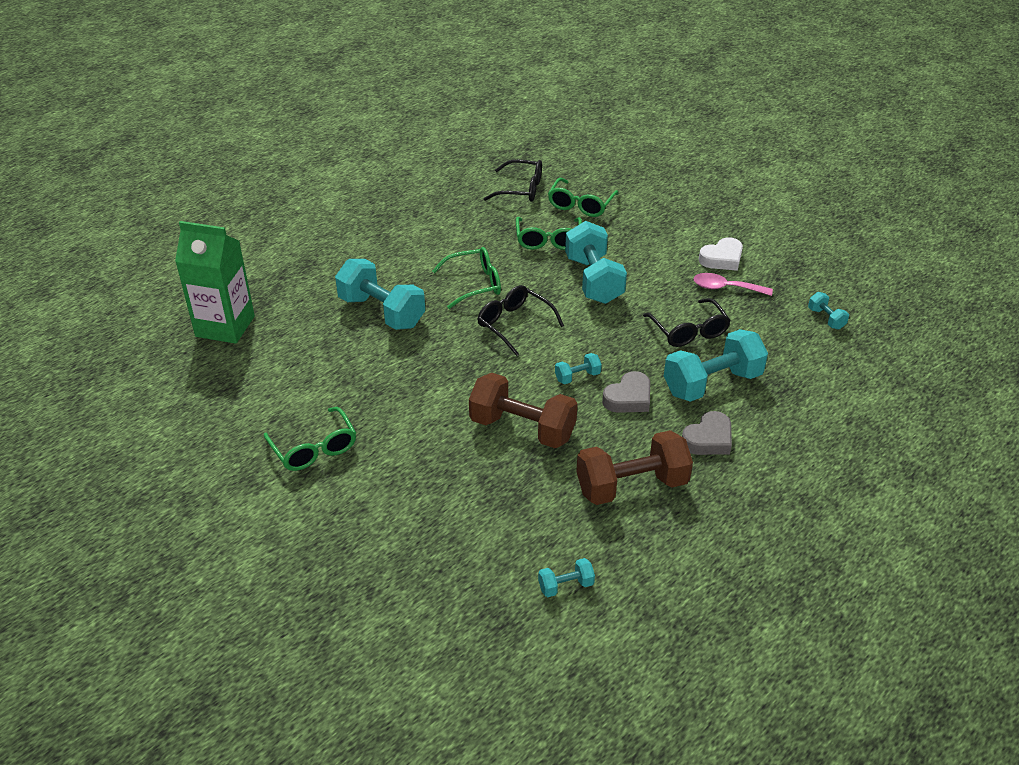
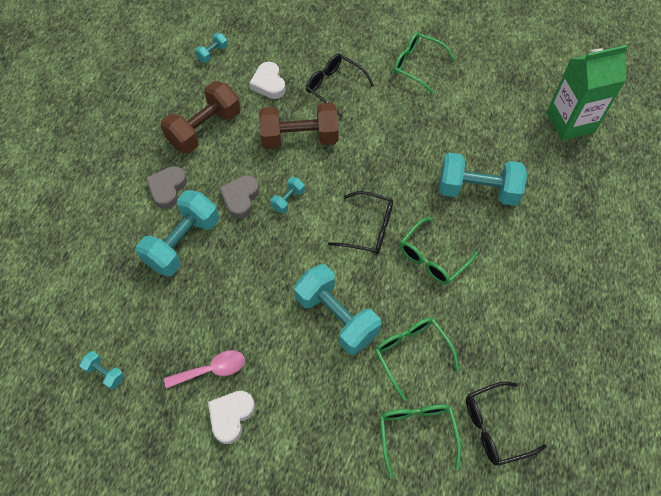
camera: 150 degrees right, 20 degrees up
(515, 507) = (269, 84): none -> white heart
(689, 331) = (224, 293): black glasses -> black glasses (334, 87)

